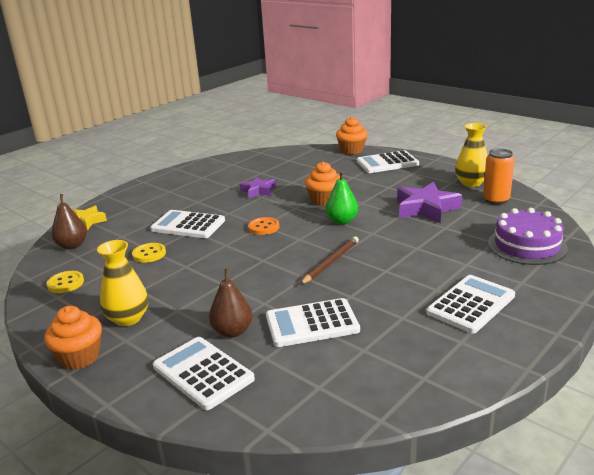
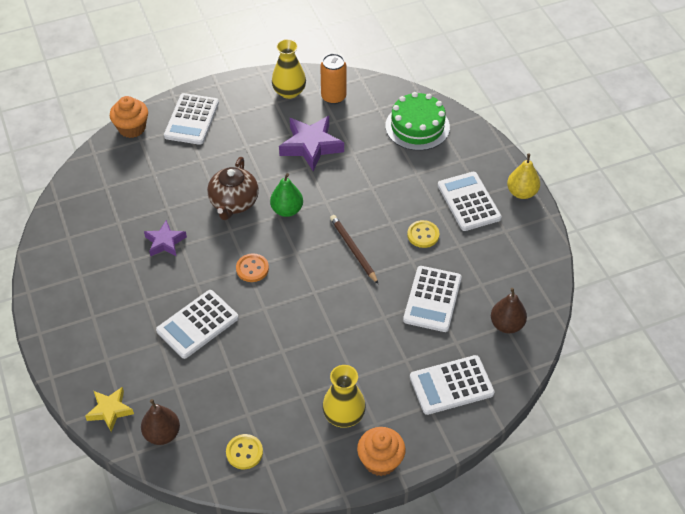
camera: 65 degrees left, 25 degrees up
(149, 254) = (235, 372): yellow button -> yellow button (423, 235)
(232, 331) = (410, 351): brown pear -> brown pear (506, 325)
(324, 200) = (234, 203): orange cupcake -> brown teapot
(527, 245) = (417, 126): purple cake -> green cake
(534, 335) = (521, 192): none -> yellow pear

